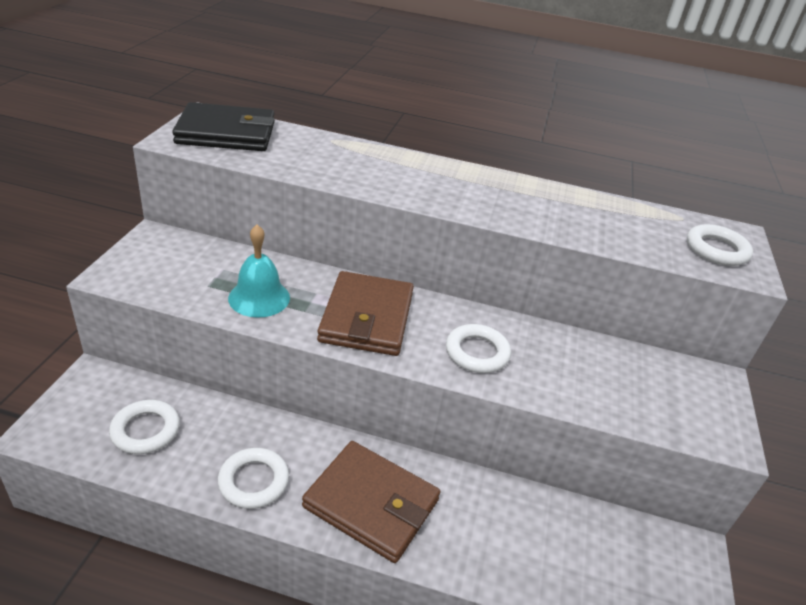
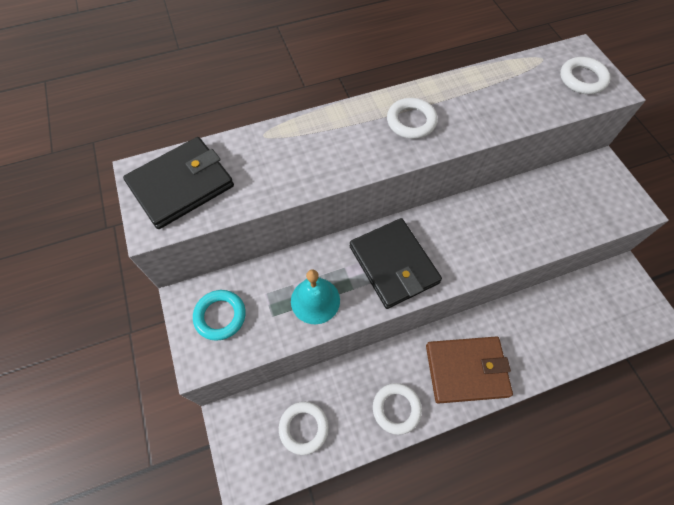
camera: 30 degrees left, 25 degrees up
(166, 260) = (220, 316): none -> turquoise ring
(367, 317) = (393, 264): brown wallet -> black wallet
(477, 353) = (476, 244): white ring -> white ring (411, 121)

